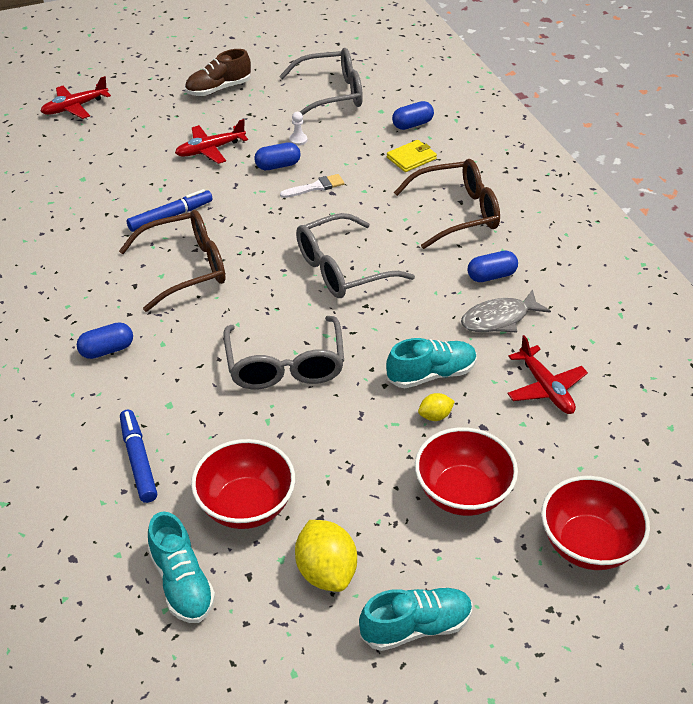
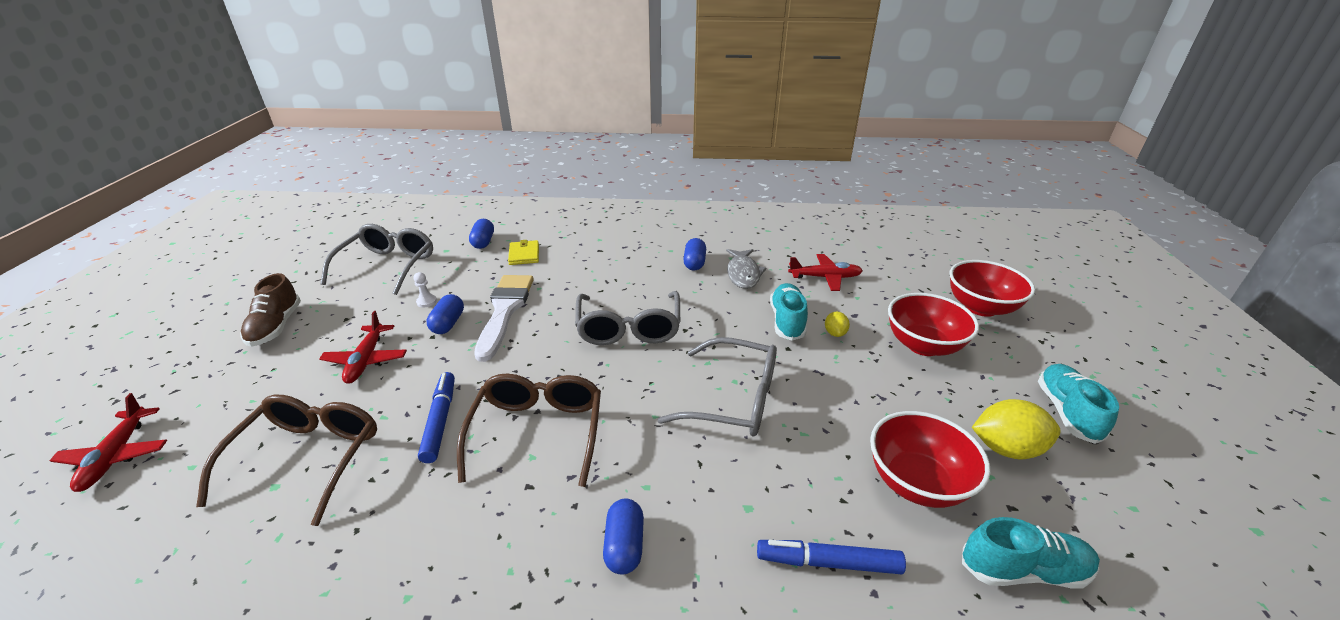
camera: 65 degrees left, 10 degrees down
(315, 187) = (504, 311): white brush -> white brush, size x2.00
(456, 213) = (611, 255): brown glasses -> brown glasses (307, 459)

